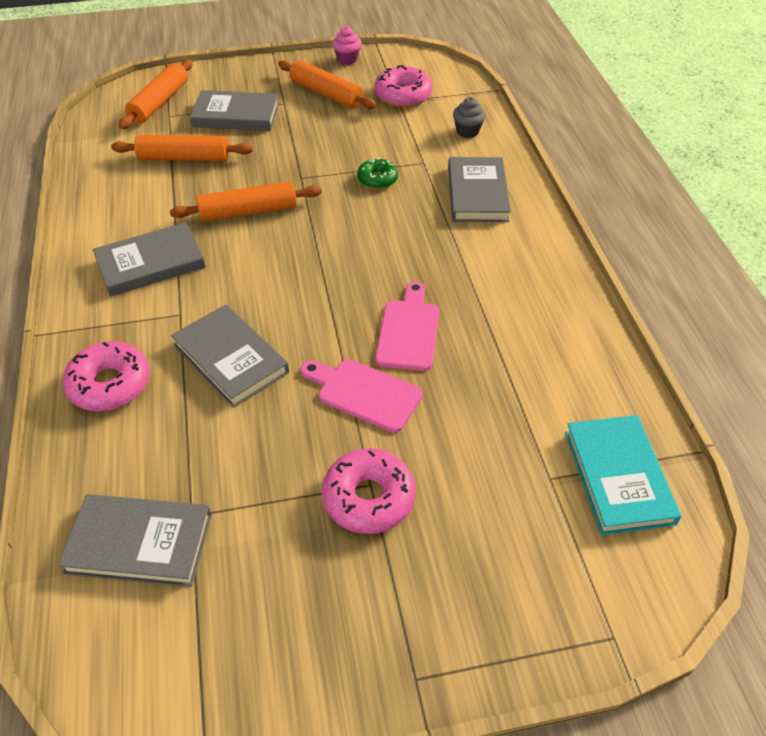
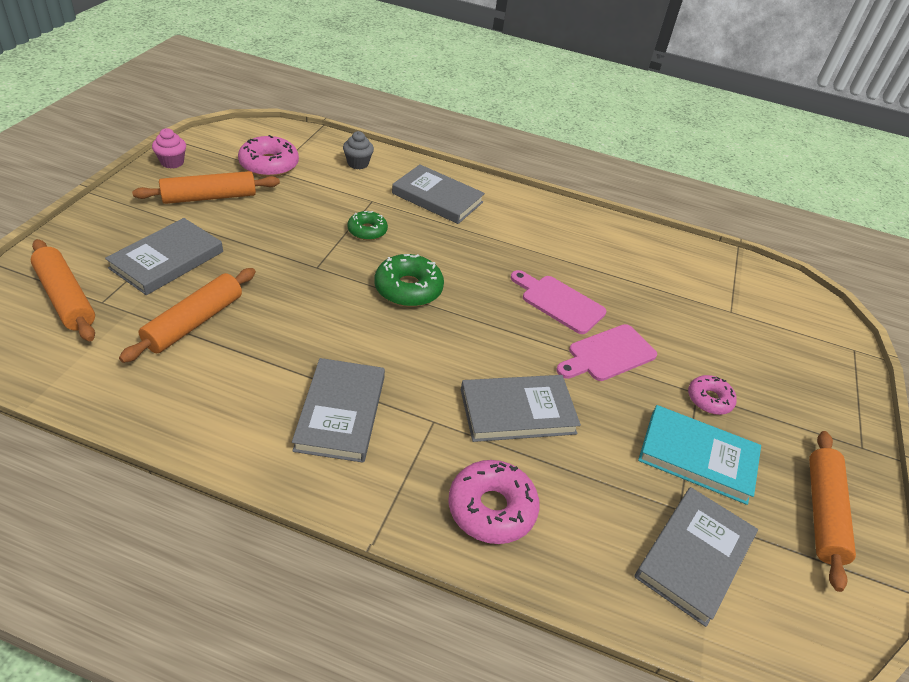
camera: 65 degrees left, 5 degrees down
(248, 211) = (330, 318): orange rolling pin -> orange rolling pin (822, 512)
(326, 233) = (408, 289): none -> green donut
(369, 498) = (709, 400): pink donut -> pink donut, size x0.63
(618, 477) = (743, 285): turquoise book -> turquoise book (697, 457)

